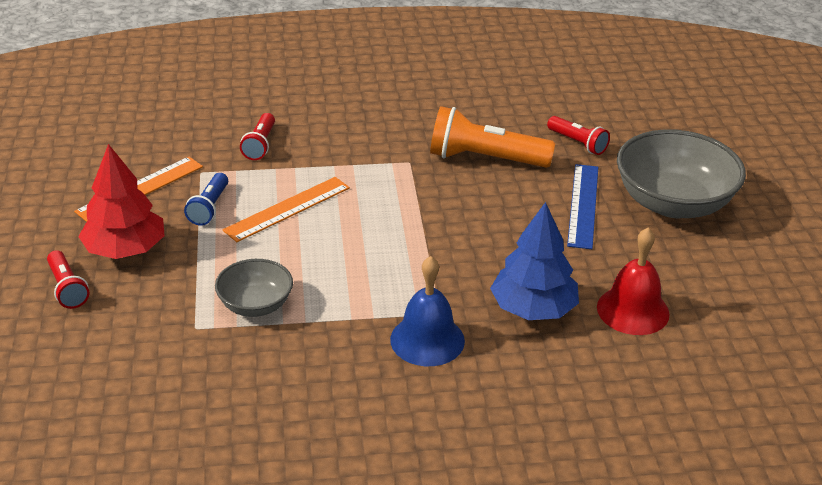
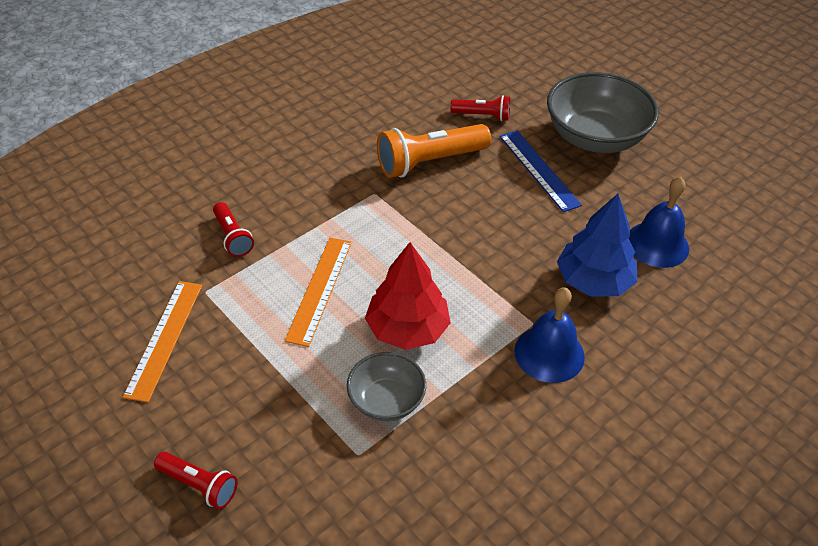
camera: 35 degrees left, 10 degrees up
(125, 250) = (214, 411): red tree -> red tree (407, 329)
(209, 208) = (250, 325): blue flashlight -> none
(633, 310) = (657, 244): red bell -> blue bell

